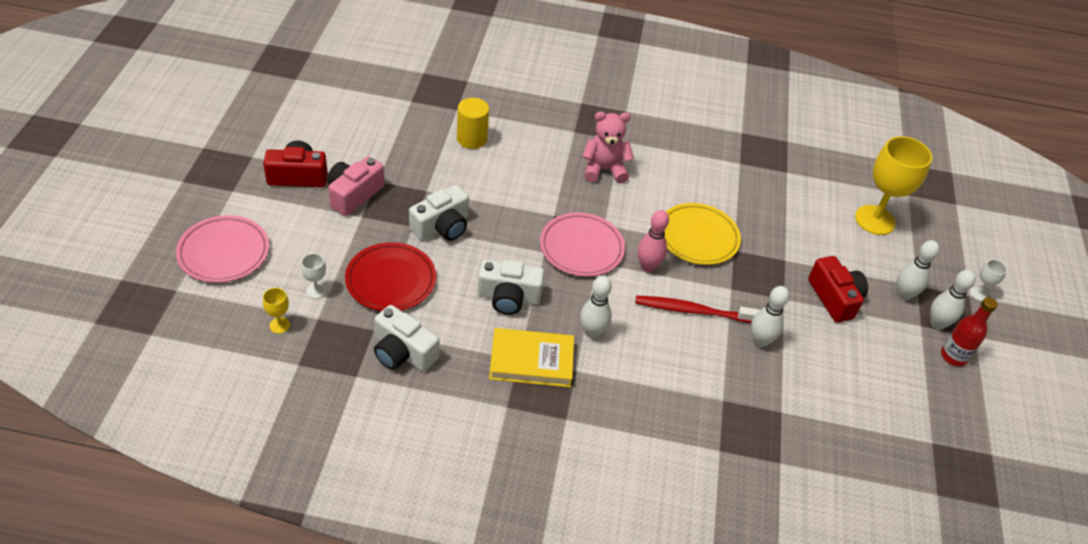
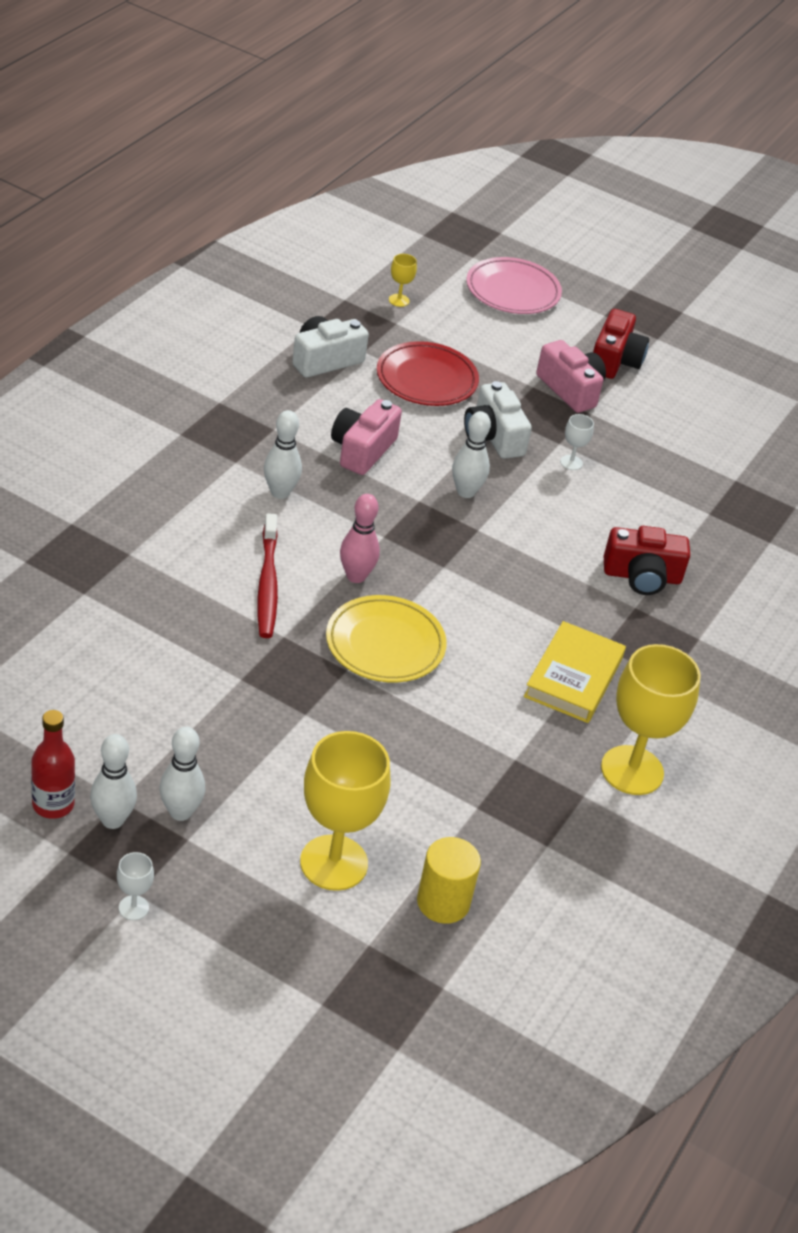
camera: 110 degrees right, 5 degrees down
(316, 291) = (434, 331): white goblet -> white goblet (571, 462)
(472, 139) = (645, 507): yellow cylinder -> yellow cylinder (443, 902)
(508, 297) = (362, 450): white camera -> pink camera
(531, 361) = (266, 436): yellow book -> yellow book (573, 677)
(581, 248) = (412, 532): pink plate -> none
(604, 169) = (547, 606): pink teddy bear -> none
(692, 311) = (267, 584): red toothbrush -> red toothbrush turned 150 degrees clockwise
(708, 117) = (632, 770): none -> yellow goblet
(760, 341) = (189, 623): white bowling pin -> white bowling pin (466, 492)
(835, 298) = (215, 731): red camera -> red camera (642, 576)

